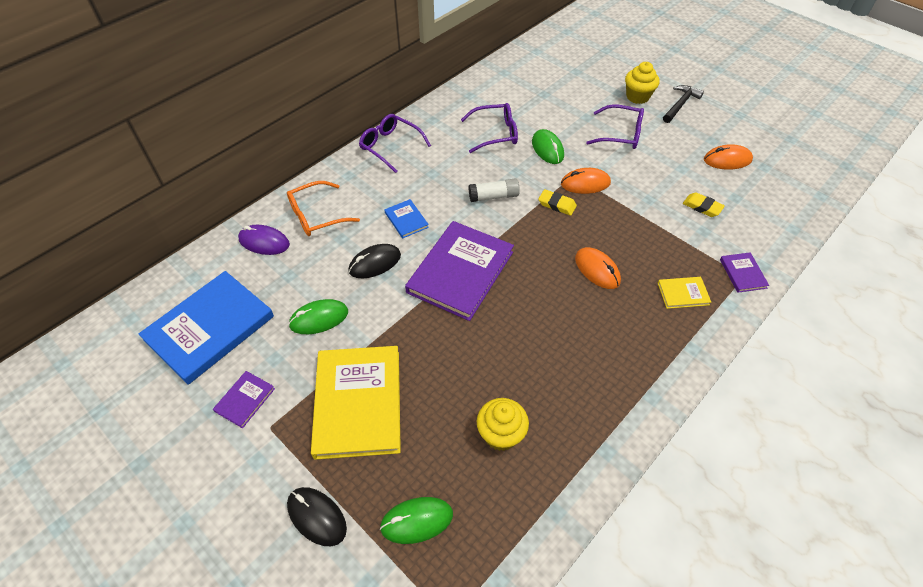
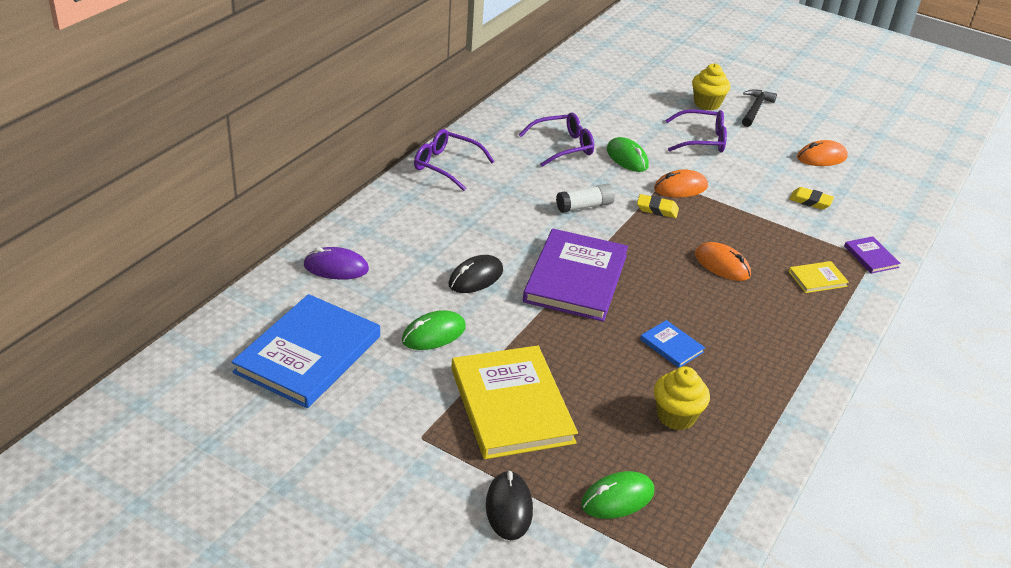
camera: 15 degrees left, 15 degrees down
(245, 400) = (381, 415): purple book -> none
(315, 216) = (387, 238): orange glasses -> none
(317, 517) = (509, 508): black mouse -> black mouse turned 60 degrees clockwise
(406, 220) = (494, 235): blue book -> blue book (671, 346)

